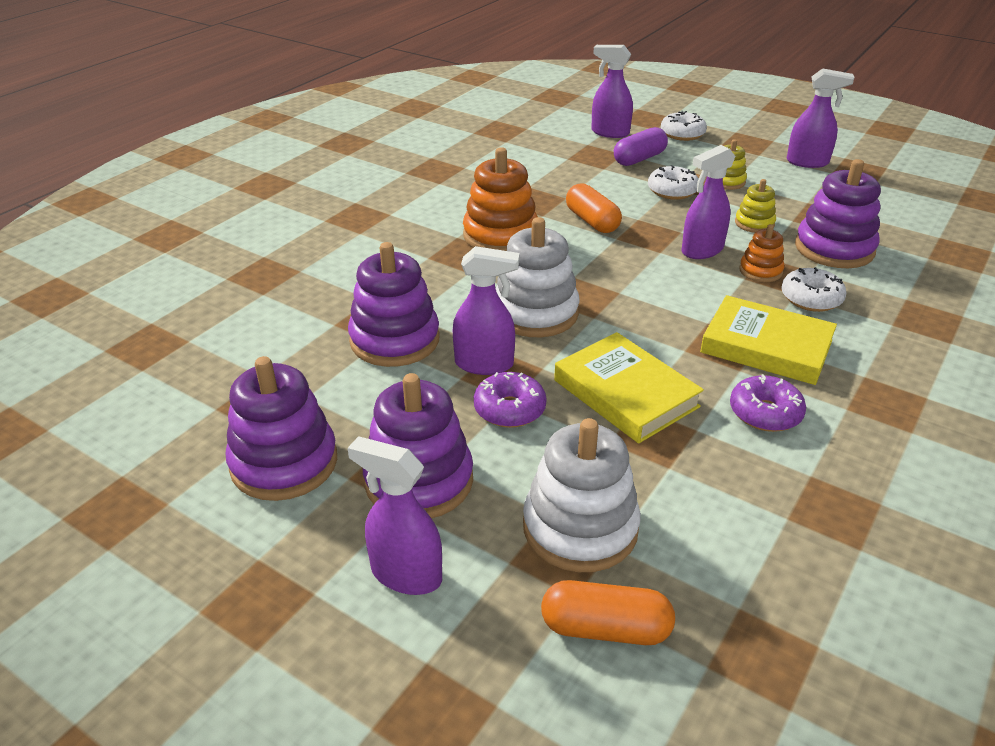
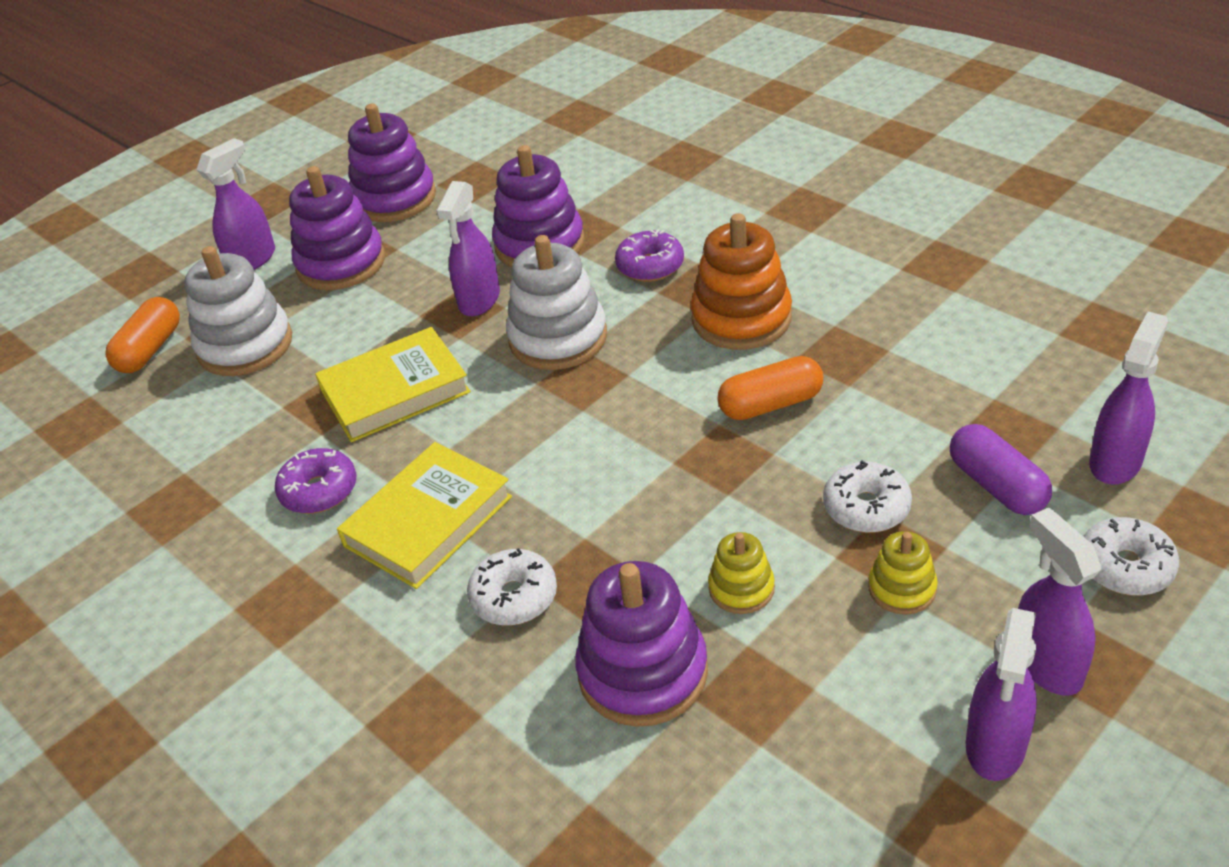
camera: 105 degrees right, 5 degrees up
(509, 409) = (405, 314): purple donut -> purple donut (650, 266)
(702, 250) = (668, 506): purple spray bottle -> purple spray bottle (1046, 664)
(760, 271) = (598, 559): orange stacking toy -> none

